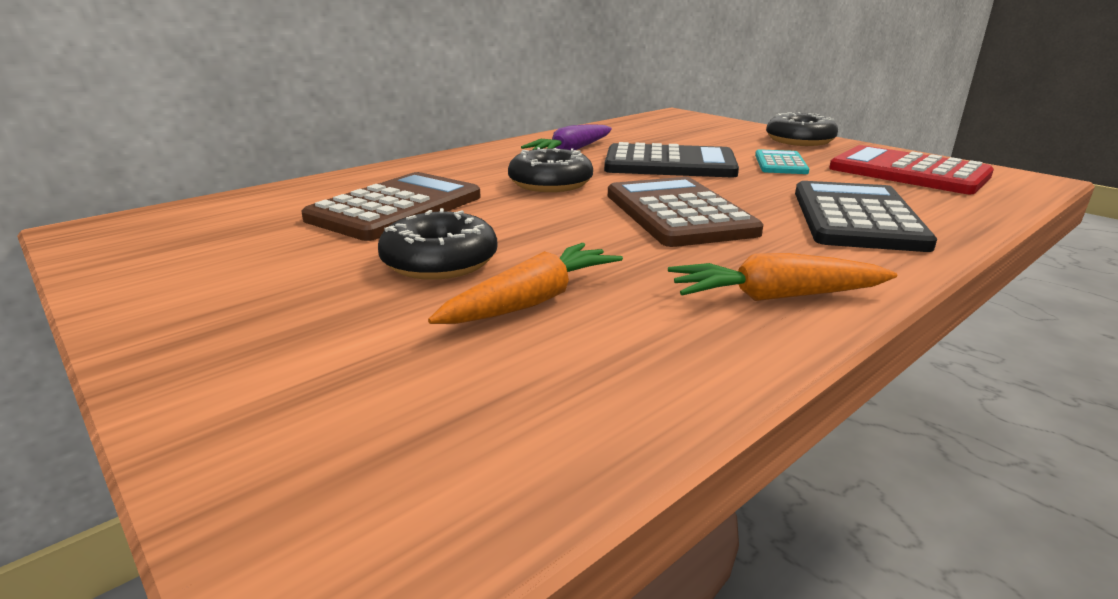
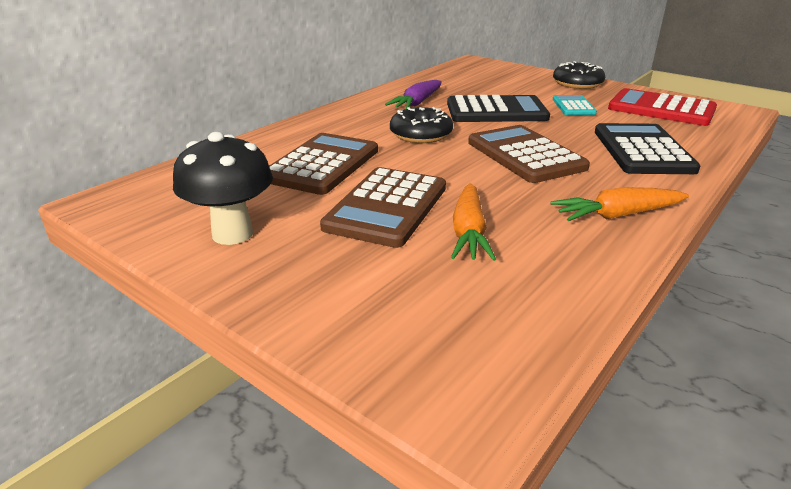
camera: 10 degrees left, 5 degrees up
(209, 278) = (232, 234): none -> black mushroom
(440, 261) = (387, 207): black donut -> brown calculator
(532, 301) = (469, 232): orange carrot -> orange carrot turned 150 degrees clockwise

